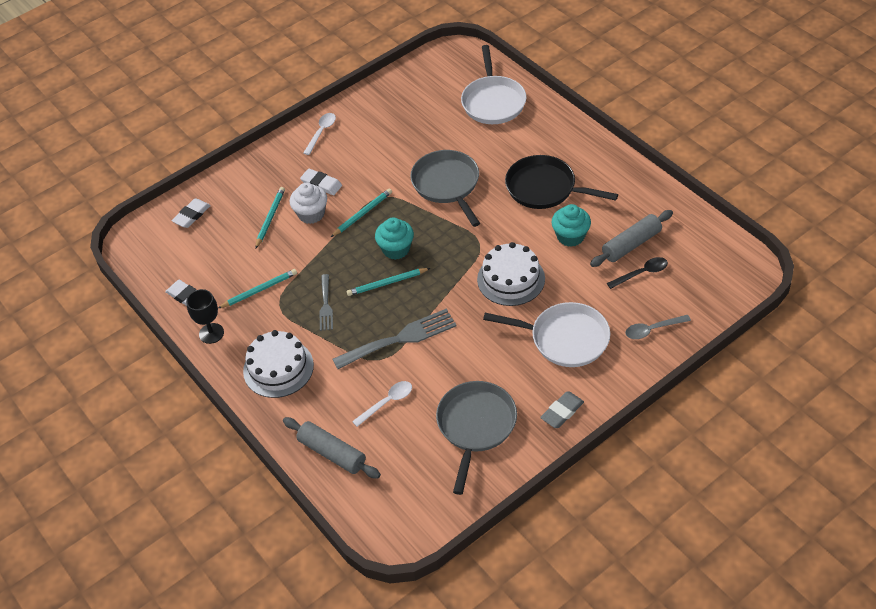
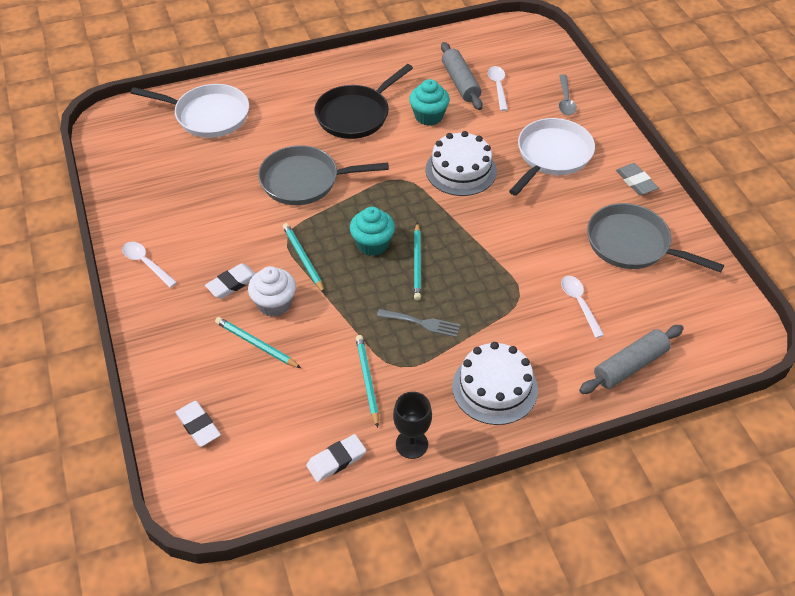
camera: 75 degrees left, 0 degrees up
(400, 339) = (499, 272): grey fork -> none
(642, 273) = (498, 87): black spoon -> white spoon

